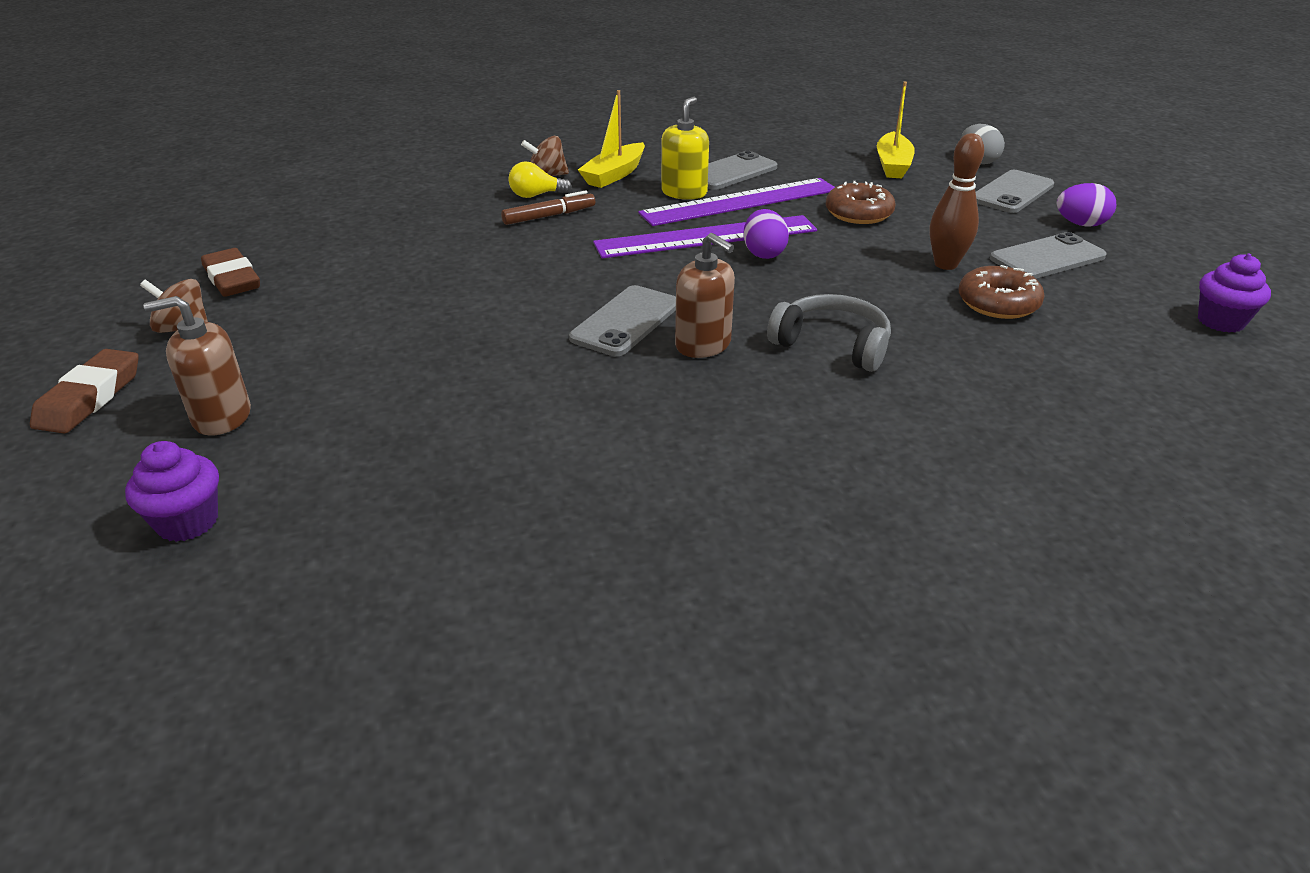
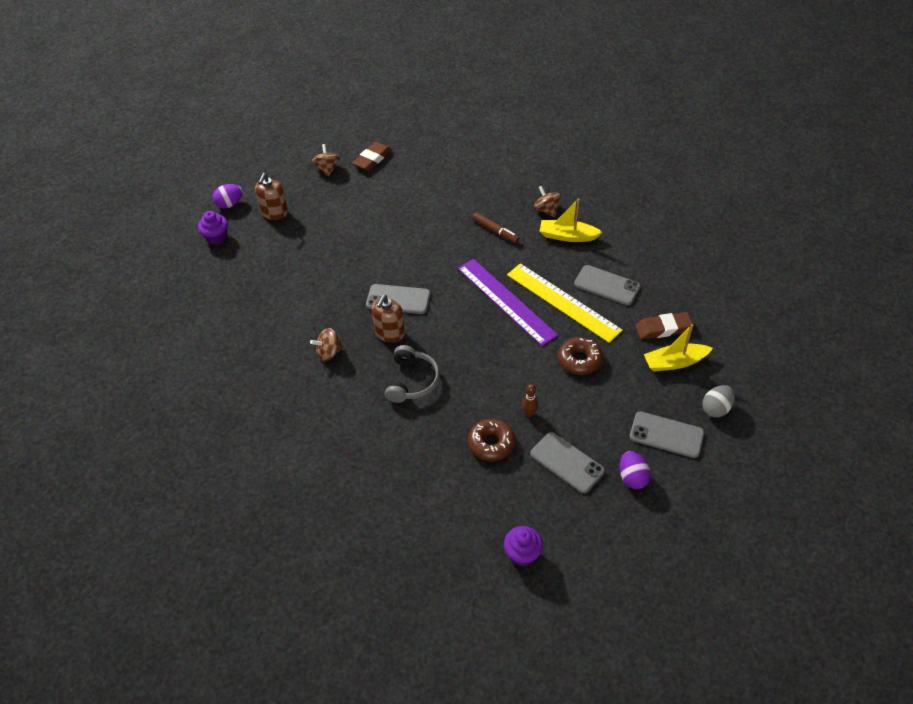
camera: 70 degrees right, 15 degrees up
(90, 398) = (272, 174): brown eraser -> brown eraser (663, 329)
(222, 417) = (274, 213): brown soap dispenser -> brown soap dispenser turned 135 degrees counterclockwise
(536, 195) = (518, 216): yellow light bulb -> none
(684, 193) = (560, 274): yellow soap dispenser -> none
(708, 420) = (329, 353): none -> brown spinning top
(740, 202) = (563, 302): purple ruler -> yellow ruler
(763, 253) = (498, 330): purple egg -> purple egg (230, 204)
(945, 264) = (529, 413): brown bowling pin -> brown bowling pin, size x0.59

